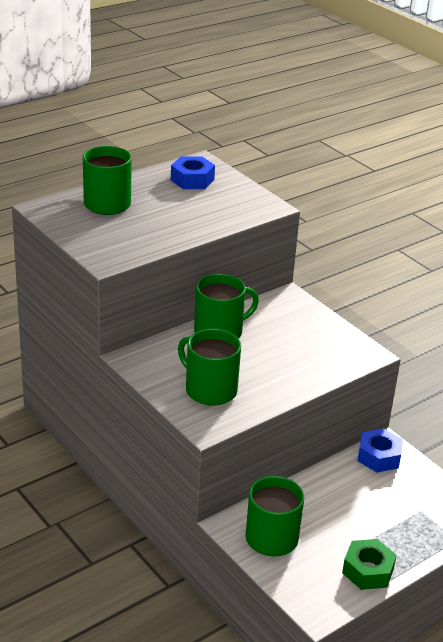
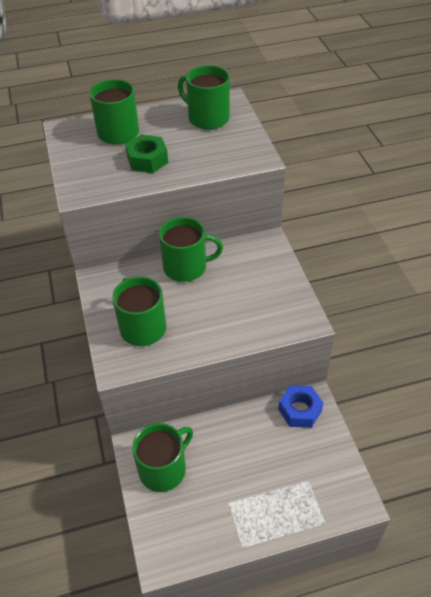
camera: 25 degrees right, 15 degrees up
(192, 180) = (207, 118): blue nut -> green mug
(368, 570) = (226, 531): green nut -> green nut (147, 160)

